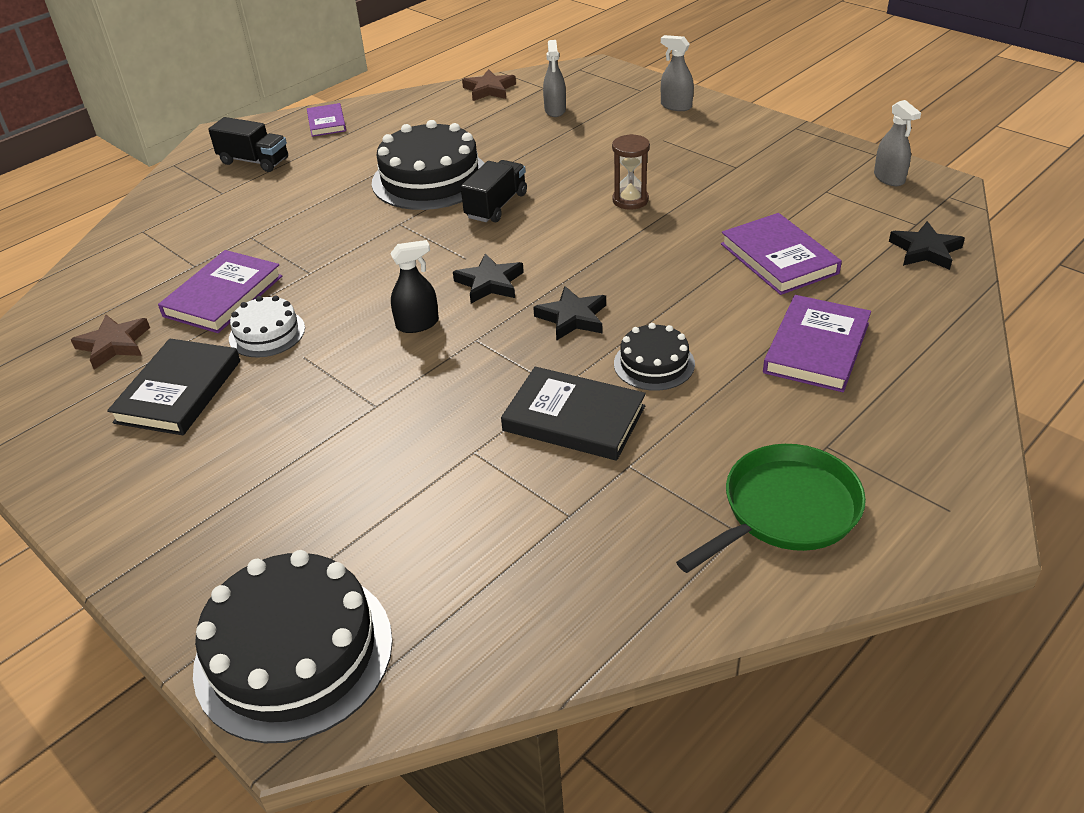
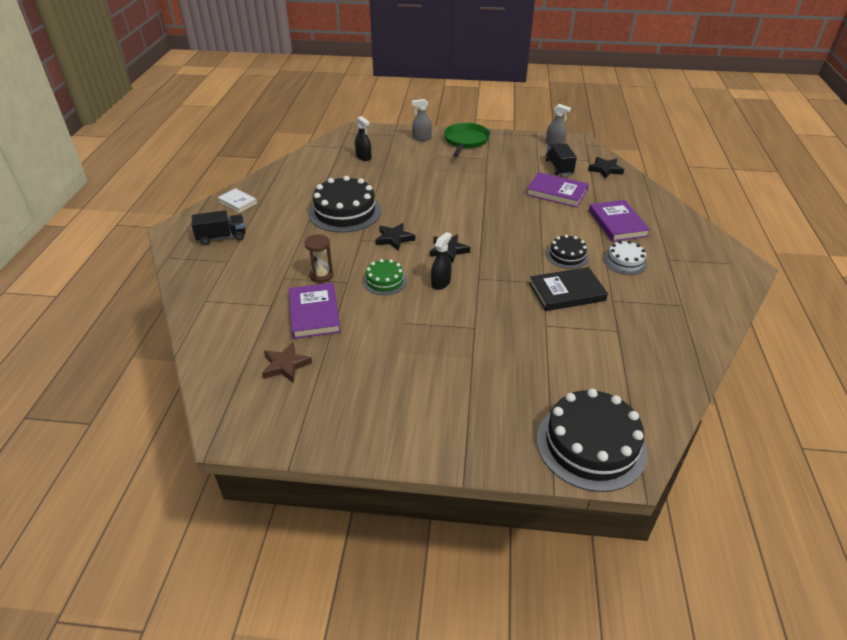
camera: 40 degrees left, 0 degrees up
(178, 391) = (362, 369): black book -> none
(267, 333) = (368, 320): white cake -> white cake (625, 261)
(326, 123) = (237, 202): purple book -> white book
(353, 290) = (385, 281): none -> green cake
(489, 89) = (311, 156): brown star -> none
(496, 206) = (400, 213): black truck -> black truck (559, 167)
(555, 110) = (363, 157): grey spray bottle -> black spray bottle
(572, 318) = (507, 250): black star -> black star (394, 239)
(630, 200) = (461, 189): brown hourglass -> brown hourglass (321, 275)
(785, 510) = (686, 289): green pan -> green pan (465, 141)

